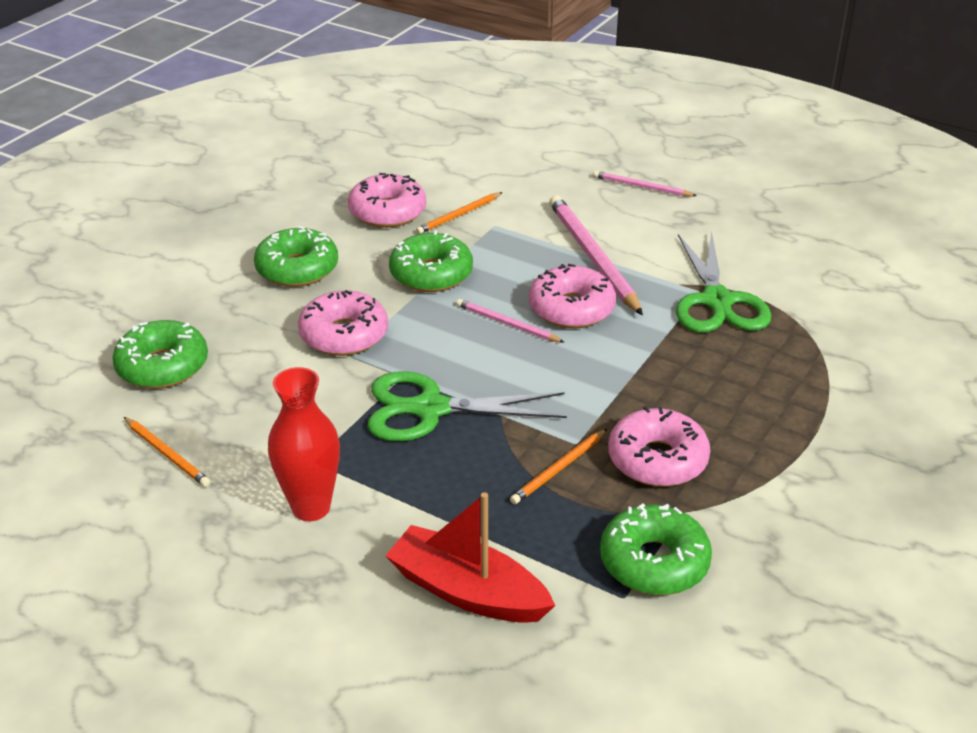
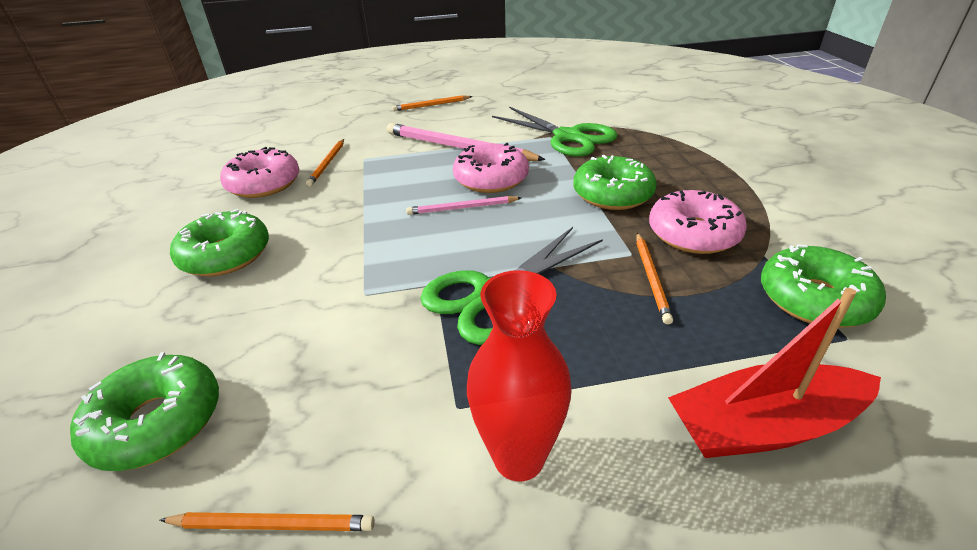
camera: 40 degrees left, 0 degrees up
(344, 335) = (338, 281): pink donut -> none
(431, 274) = (356, 205): green donut -> green donut (612, 194)
(641, 187) = (431, 105): pink pencil -> orange pencil

